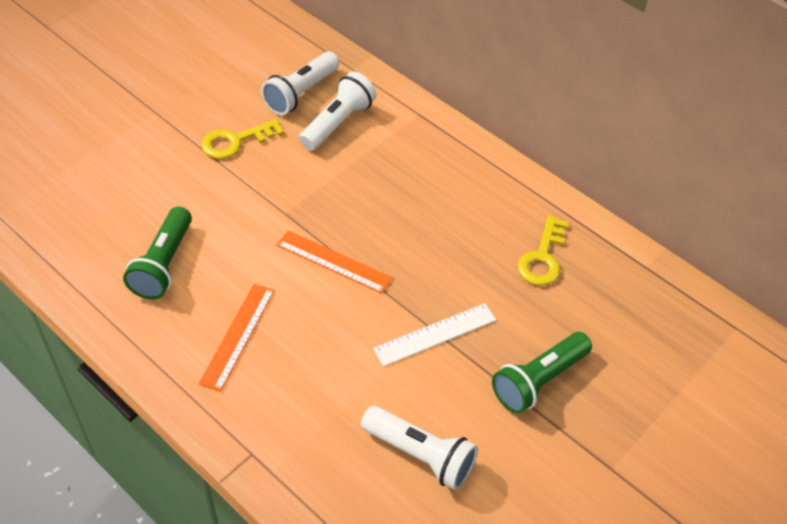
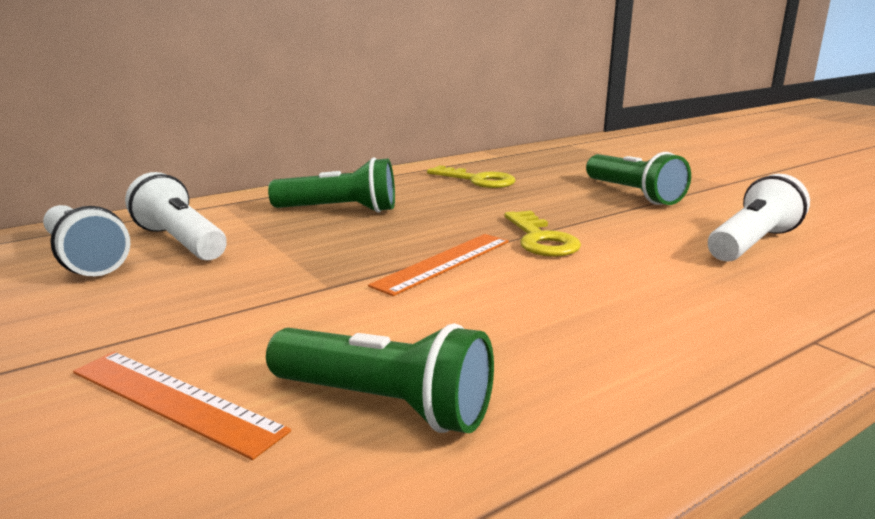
camera: 75 degrees left, 30 degrees down
(235, 141) = (123, 313): yellow key -> yellow key (541, 239)
(237, 336) = (577, 338): orange ruler -> orange ruler (174, 400)
(425, 183) = (339, 210): none -> green flashlight
(435, 334) = (575, 224): white ruler -> none

